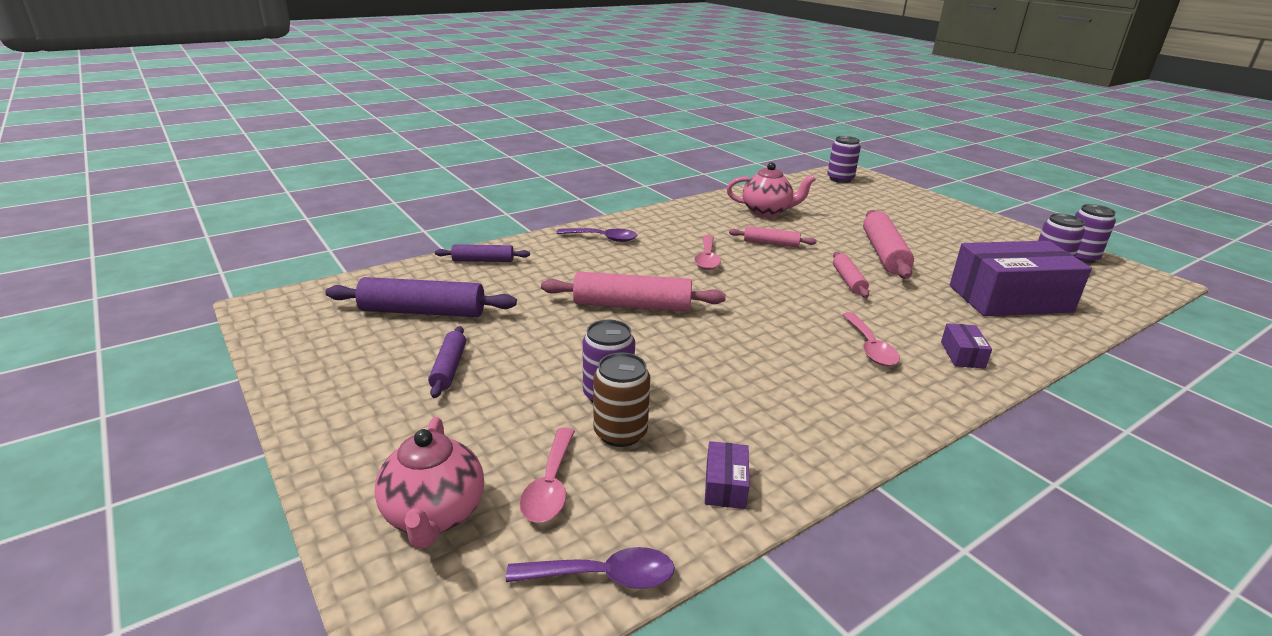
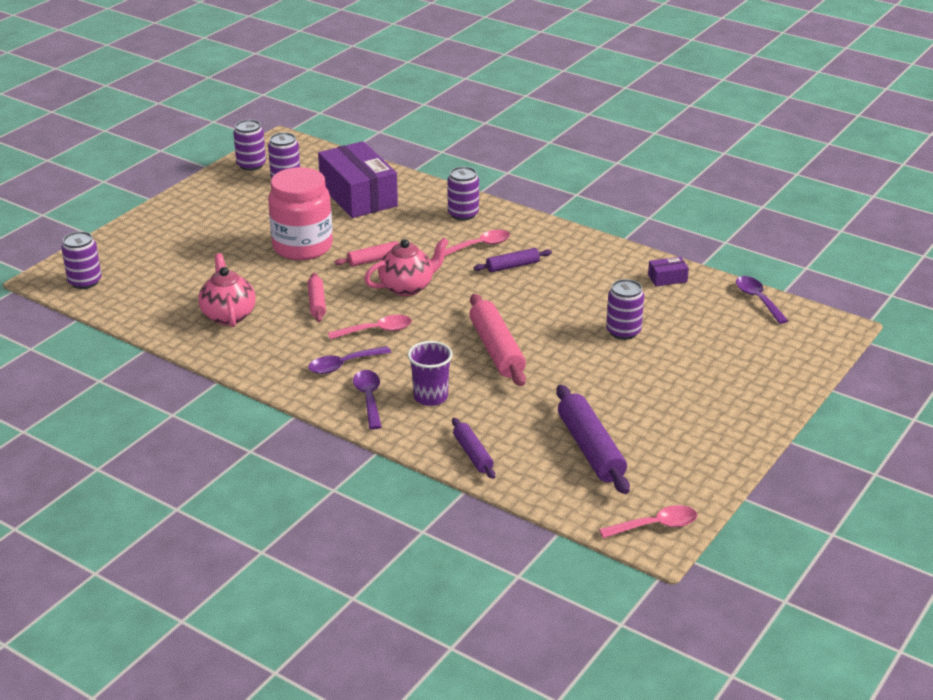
camera: 110 degrees left, 5 degrees up
(434, 515) = (773, 357): pink teapot -> pink teapot (407, 287)
(449, 368) = (652, 403): purple rolling pin -> purple rolling pin (512, 266)
(550, 486) = (719, 329): pink spoon -> pink spoon (655, 526)
(581, 260) = (430, 397): none -> purple cup
(620, 433) = (655, 318): brown can -> none
(660, 237) = (343, 365): none -> purple spoon
(884, 253) = (302, 247): pink rolling pin -> pink jar
(962, 355) = (463, 214): purple box -> purple can

